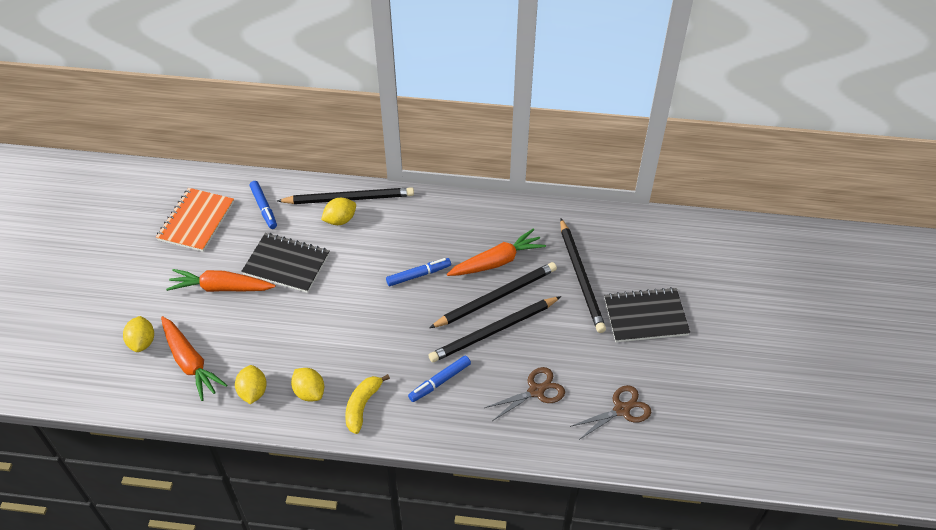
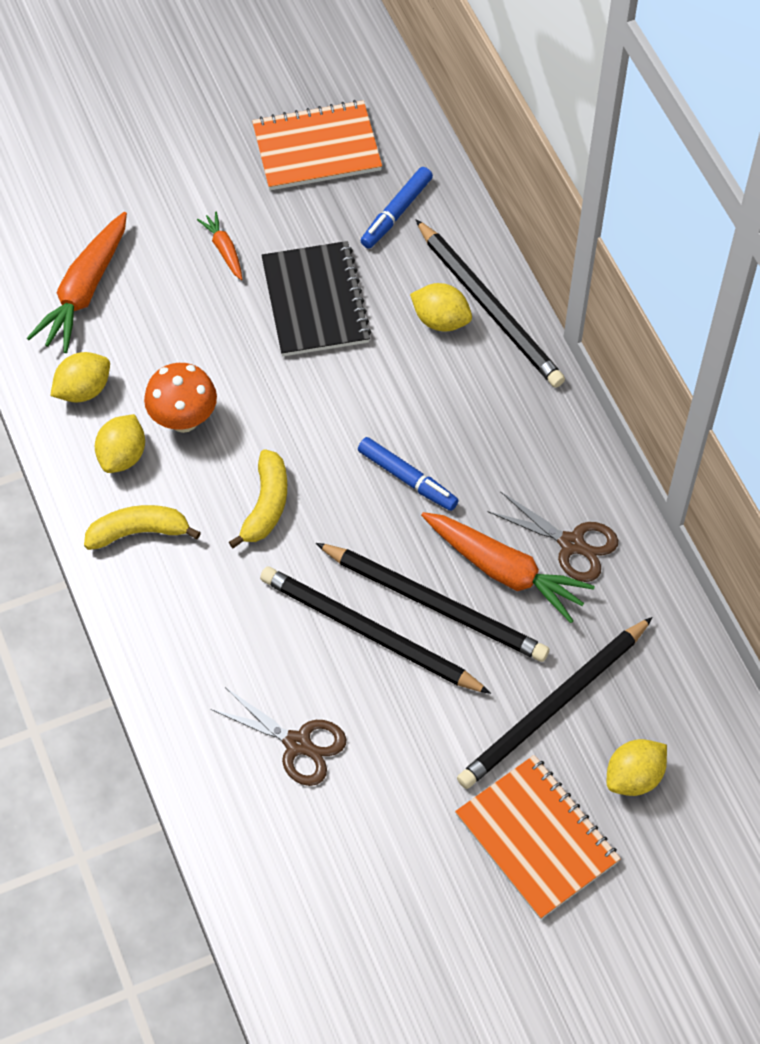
camera: 60 degrees right, 10 degrees up
(142, 342) = (82, 218): yellow lemon -> yellow lemon (634, 777)
(221, 288) = (224, 250): orange carrot -> orange carrot, size x0.50
(310, 353) = (184, 419): none -> orange mushroom
(389, 340) = (266, 505): none -> yellow banana
(439, 381) = (236, 607): blue marker -> none
(622, 409) = (336, 880): brown scissors -> brown scissors (572, 544)
(645, 316) = (536, 838): black notebook -> orange notebook

